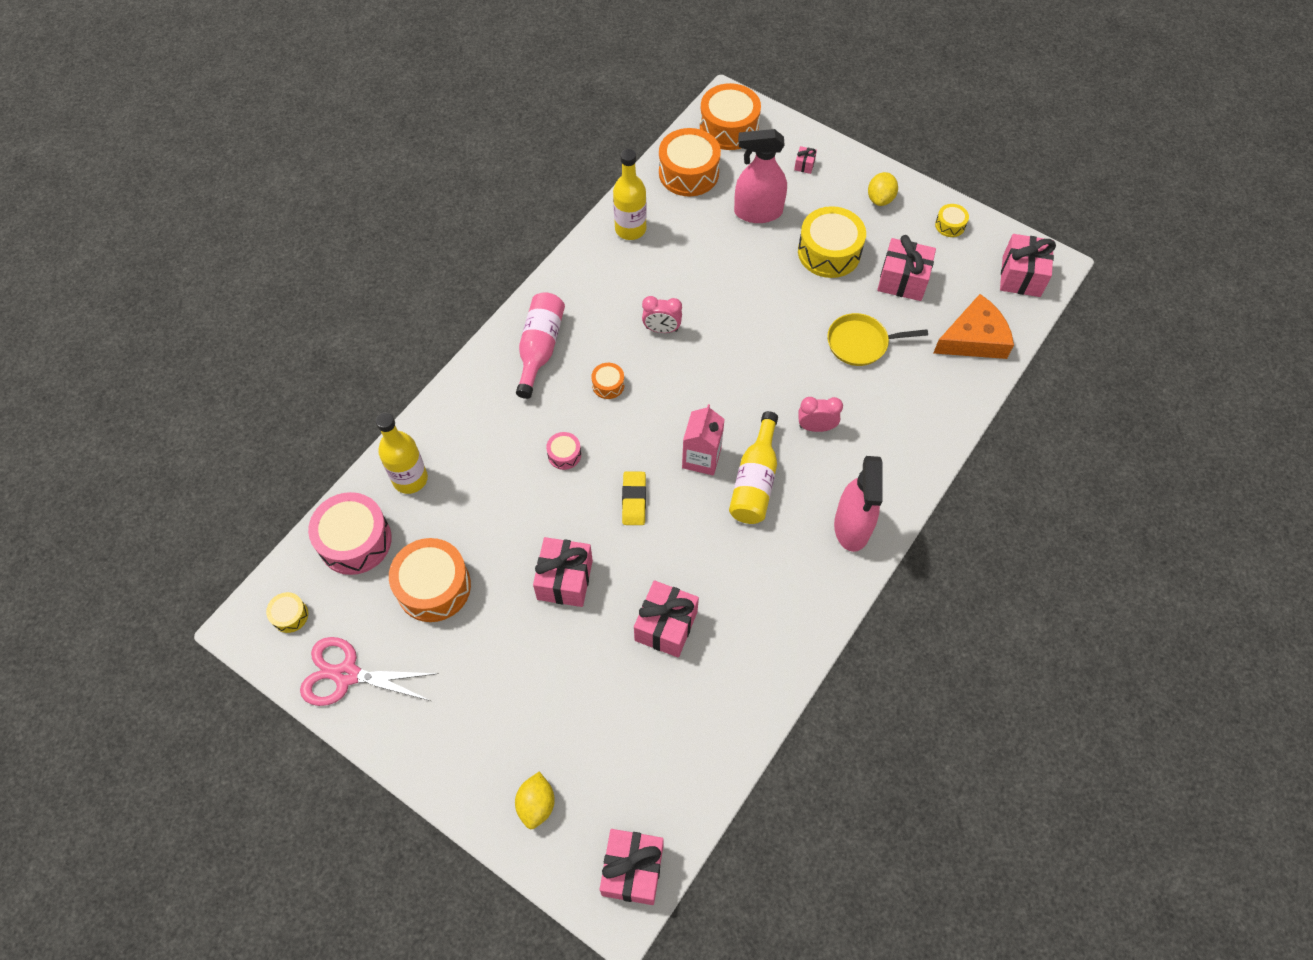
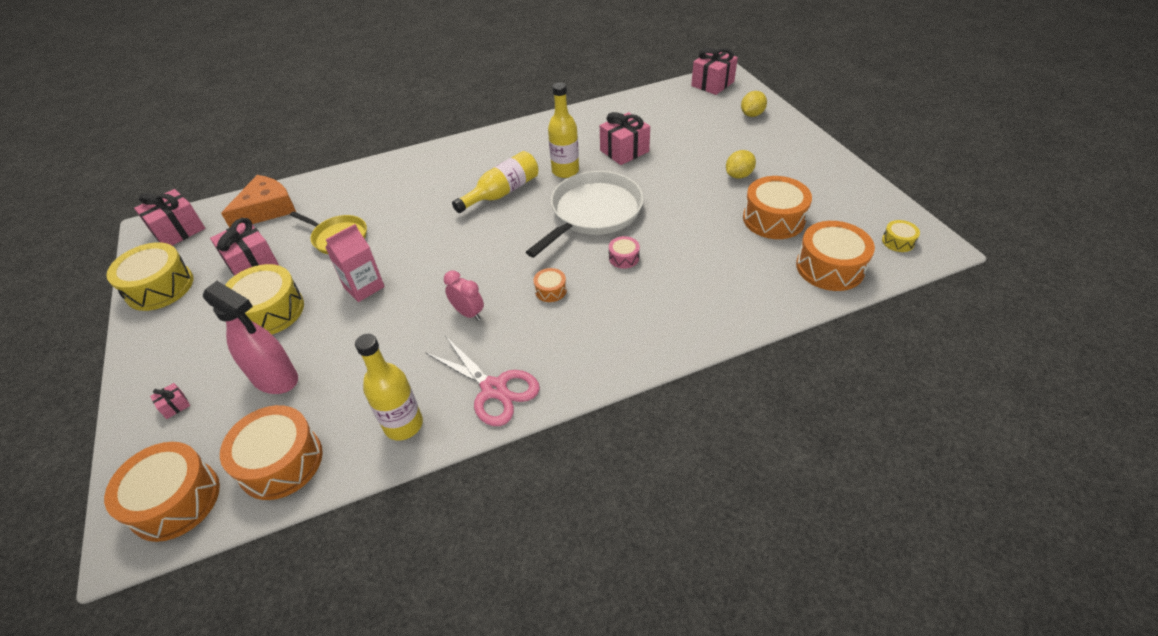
camera: 145 degrees left, 15 degrees down
(346, 675) = (857, 197): pink scissors -> pink scissors (494, 389)
(355, 541) = (830, 267): pink drum -> orange drum
(410, 479) = (765, 291): yellow bottle -> yellow bottle (565, 171)
(540, 348) = (586, 345): pink bottle -> none
(564, 580) = (674, 191): pink gift -> none
(634, 500) = (593, 213): yellow eraser -> white pan
(701, 458) = (524, 217): pink carton -> pink carton (364, 287)
(816, 427) = (430, 204): pink clock -> none
(852, 527) = (470, 152): pink spray bottle -> none
(880, 199) = (169, 336): yellow lemon -> yellow lemon (738, 175)
(950, 225) = (160, 287): yellow drum -> yellow drum, size x2.08
(974, 338) = (267, 209): orange cheese -> orange cheese turned 120 degrees clockwise

